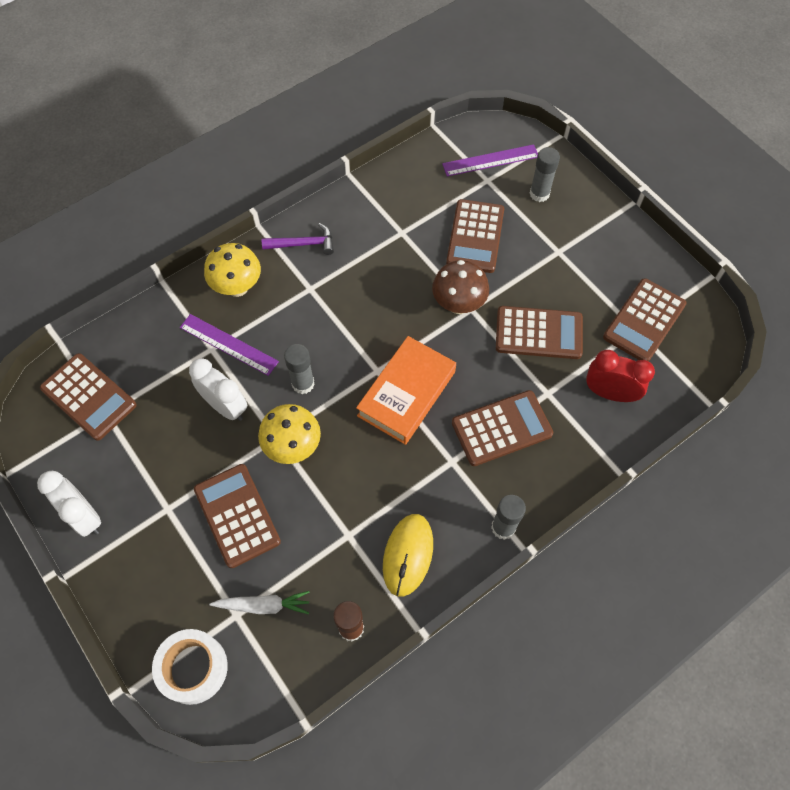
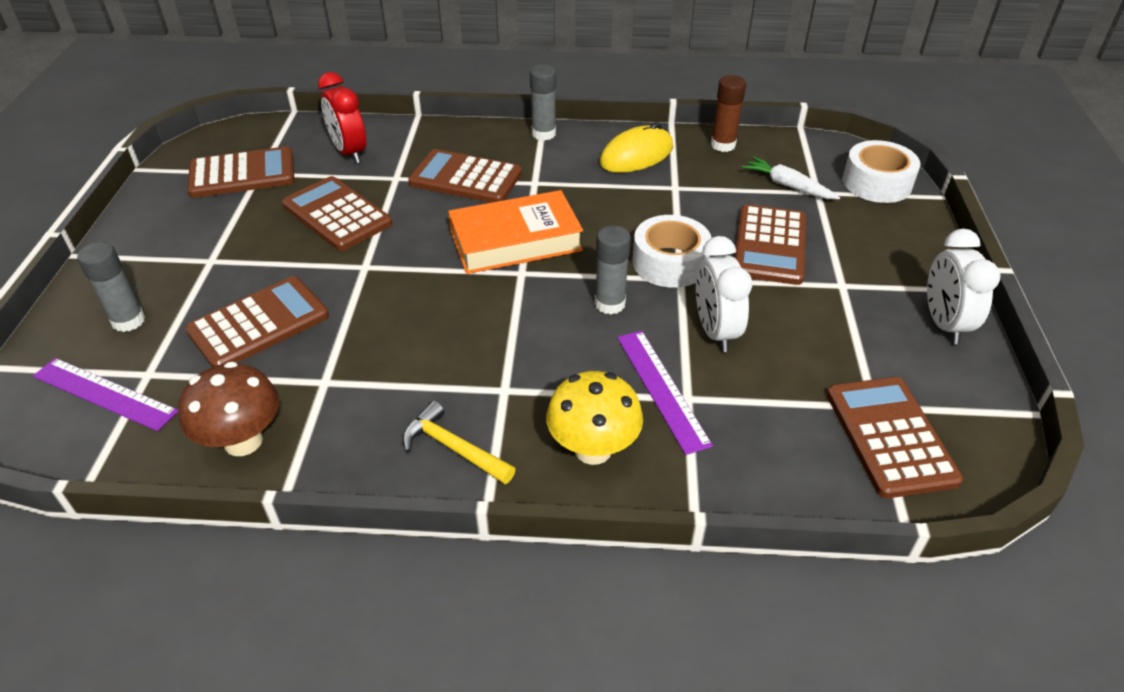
camera: 140 degrees left, 20 degrees down
(293, 447) = (670, 262): yellow mushroom -> white tape
(304, 244) = (453, 448): purple hammer -> yellow hammer
(458, 304) = (370, 276): brown mushroom -> brown mushroom (243, 441)

